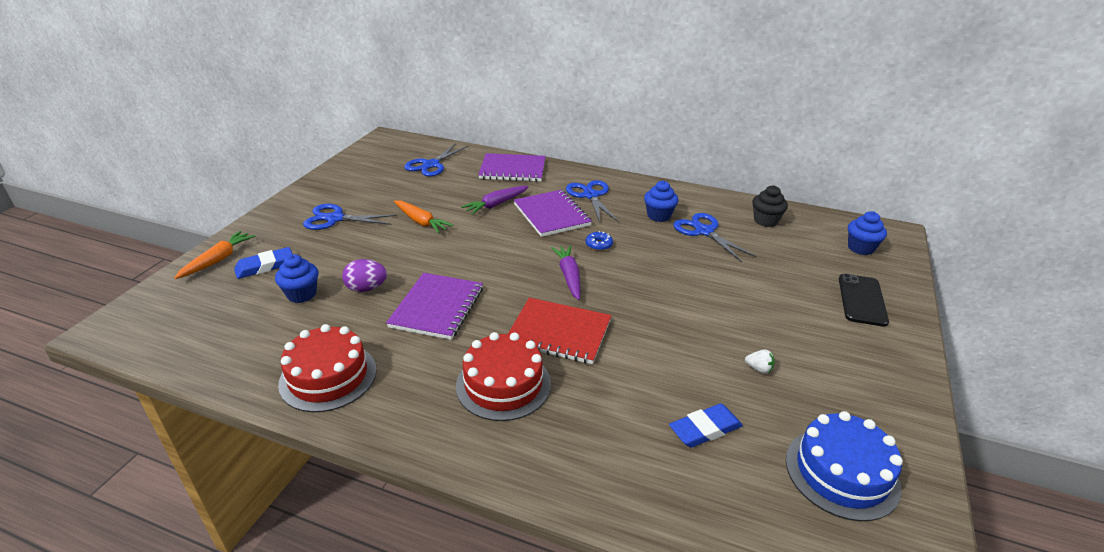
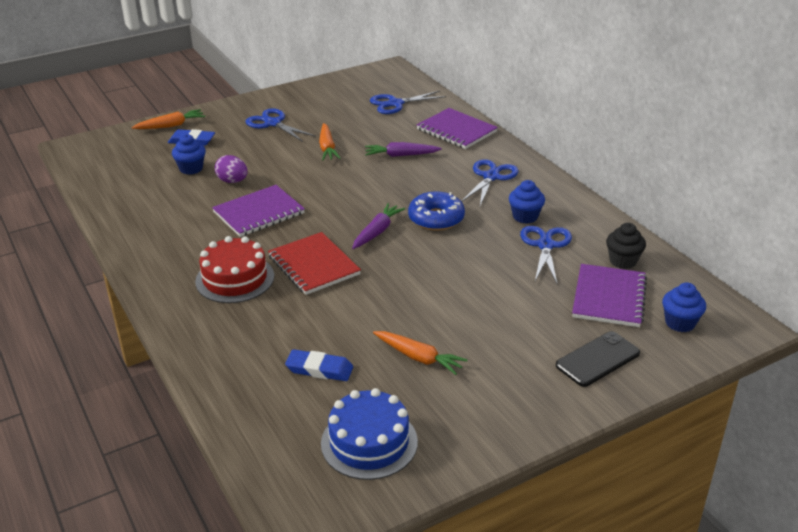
camera: 40 degrees right, 0 degrees up
(328, 376) = (147, 225): red cake -> none
(551, 215) = (433, 180): purple notebook -> purple notebook (609, 297)
(599, 245) = (436, 218): blue donut -> blue donut, size x2.06
(759, 369) = (418, 357): white strawberry -> orange carrot

